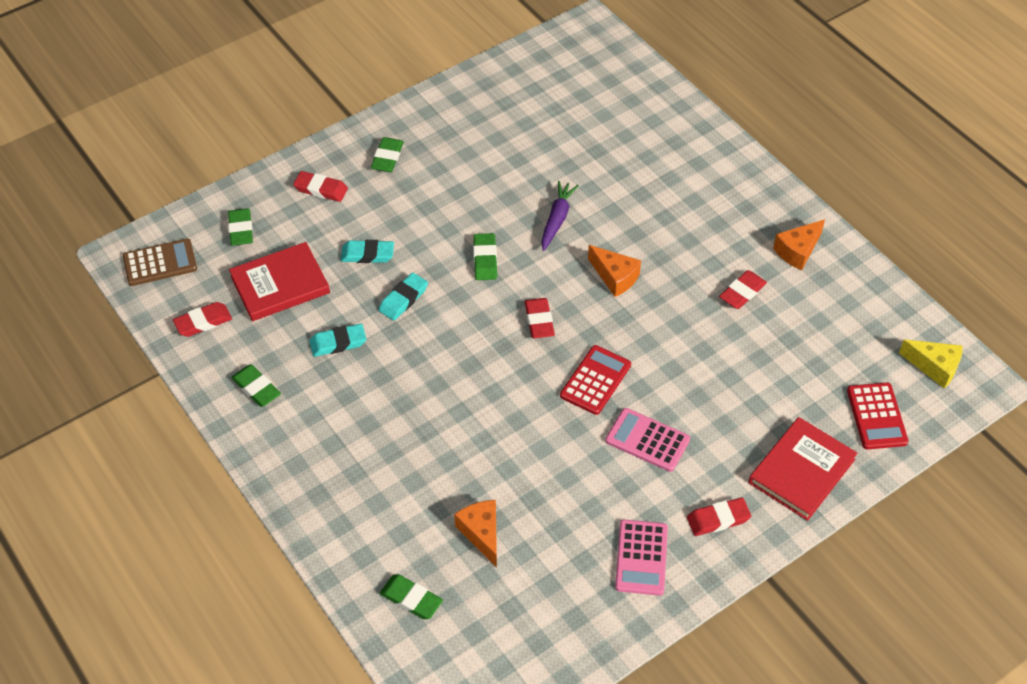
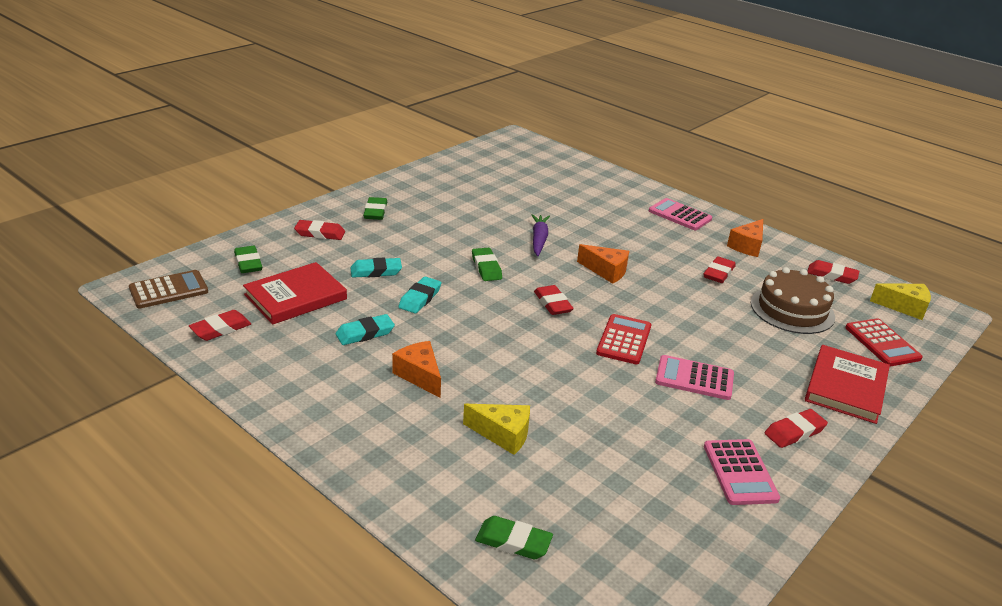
camera: 15 degrees left, 20 degrees down
(256, 388) = (288, 374): green eraser -> none
(436, 485) = (503, 434): none -> yellow cheese
(481, 534) = (567, 471): orange cheese -> orange cheese (419, 376)
(739, 190) = (679, 215): none -> pink calculator
(800, 357) = (792, 309): none -> brown cake
(875, 308) = (831, 275): none -> red eraser

